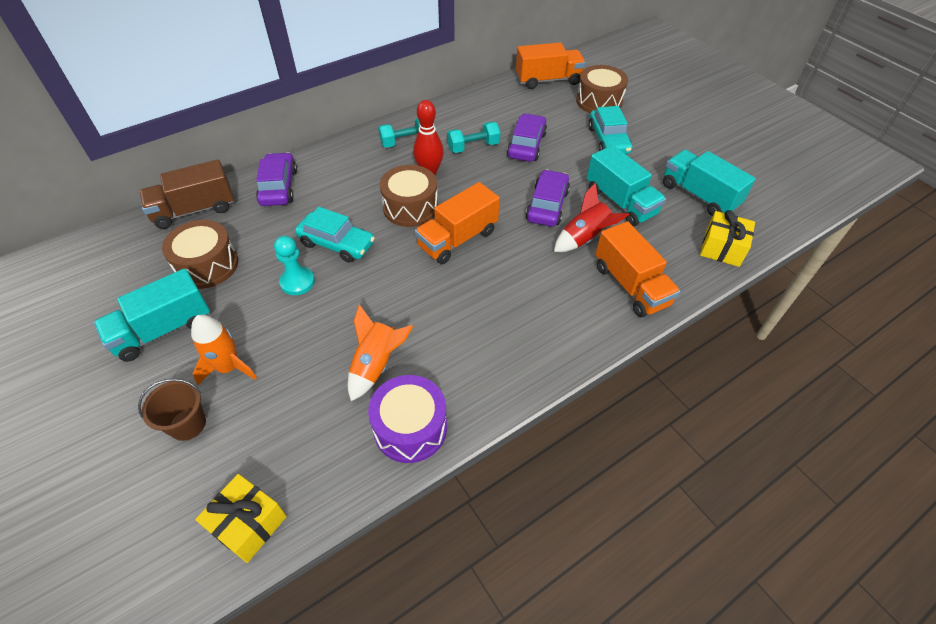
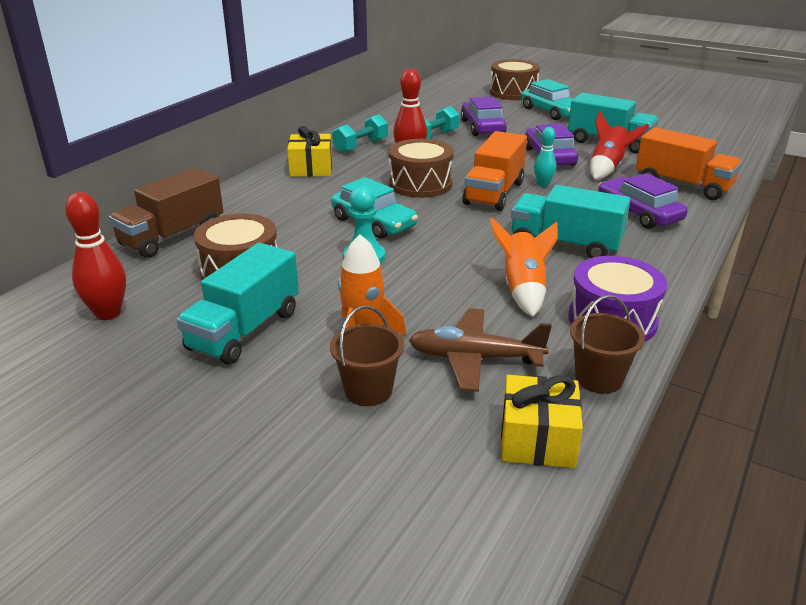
camera: 25 degrees left, 20 degrees down
(101, 278) = (108, 313): none -> red bowling pin
(278, 424) = (474, 358): none -> brown plane
(279, 187) = (257, 200): purple car -> purple car (638, 213)
(336, 243) = (373, 223): turquoise car -> turquoise car turned 45 degrees clockwise
(342, 485) = (598, 378): none -> brown bucket
(508, 241) = (543, 184): none -> turquoise bowling pin
(548, 80) = (451, 88): orange truck -> none
(699, 195) = (666, 127): turquoise truck -> turquoise truck (565, 245)
(722, 248) = (724, 150): yellow gift -> yellow gift (311, 168)

